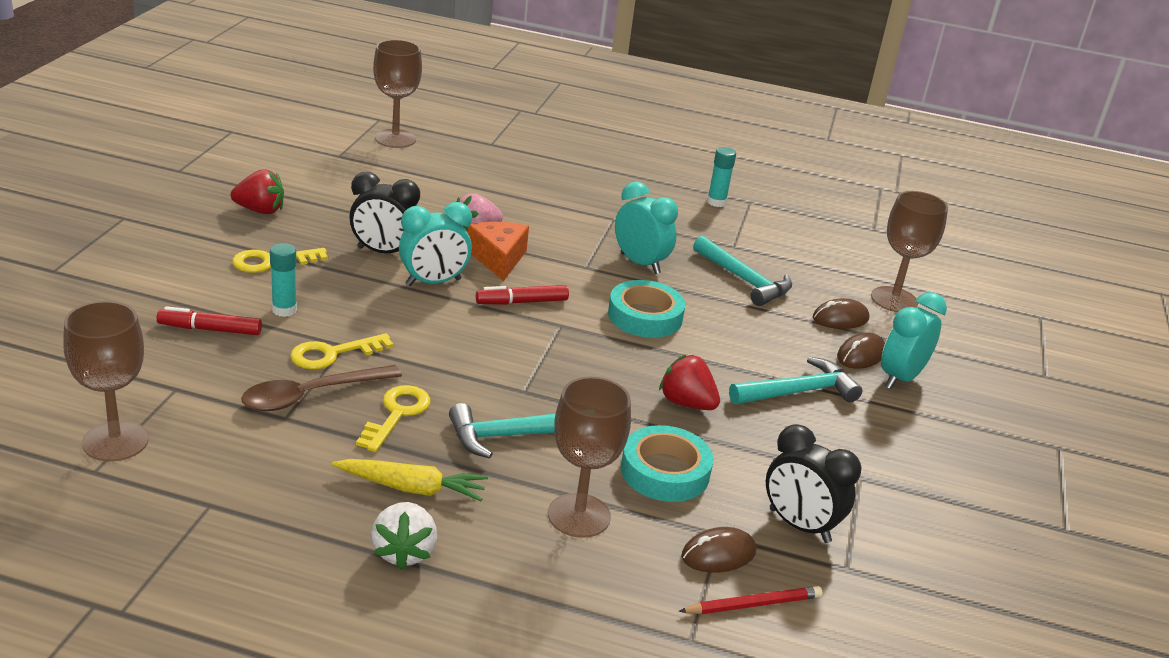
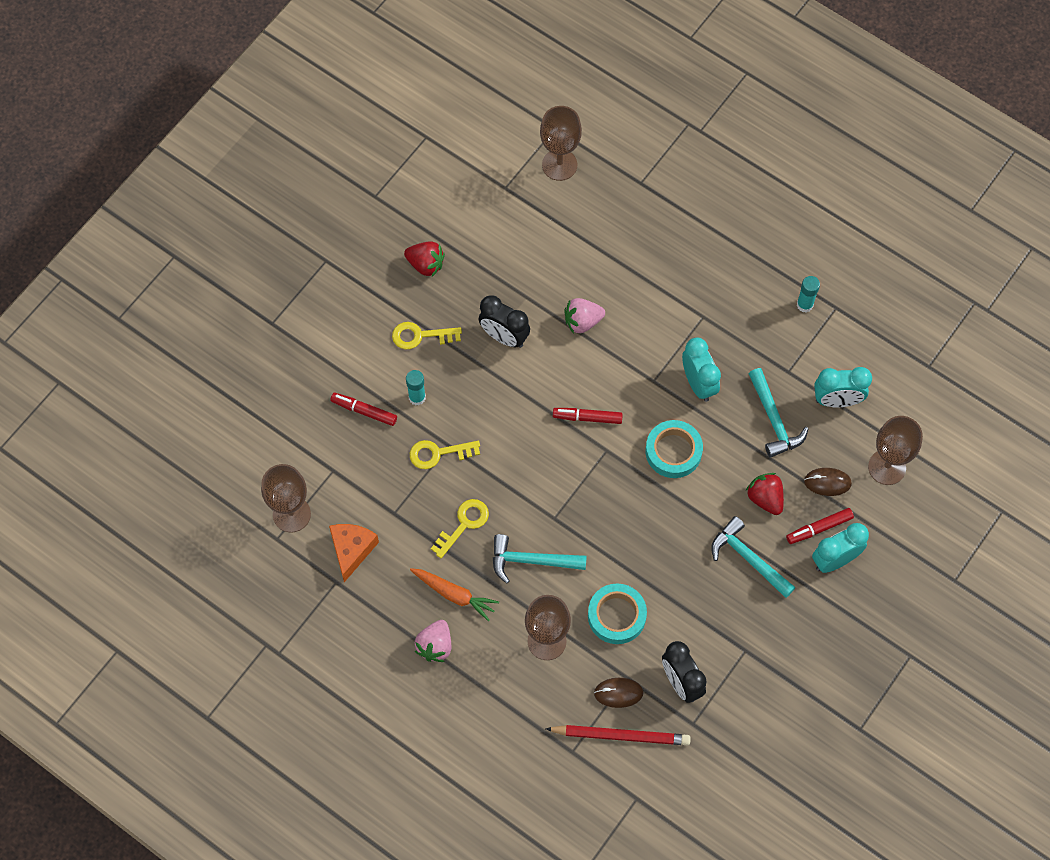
camera: 25 degrees right, 35 degrees up
(310, 395) = (414, 494): brown spoon -> none
(404, 552) = (435, 646): white strawberry -> pink strawberry
(412, 488) = (454, 594): yellow carrot -> orange carrot
(433, 282) = (530, 382): turquoise clock -> turquoise clock (837, 400)
(498, 259) = (588, 359): orange cheese -> orange cheese (351, 550)
(686, 403) = (661, 554): red strawberry -> red strawberry (765, 498)
(753, 604) = (621, 735): red pencil -> red pencil, size x1.59
(798, 391) = (748, 558): turquoise hammer -> turquoise hammer turned 135 degrees counterclockwise
(861, 355) = (819, 528): brown mouse -> red marker

